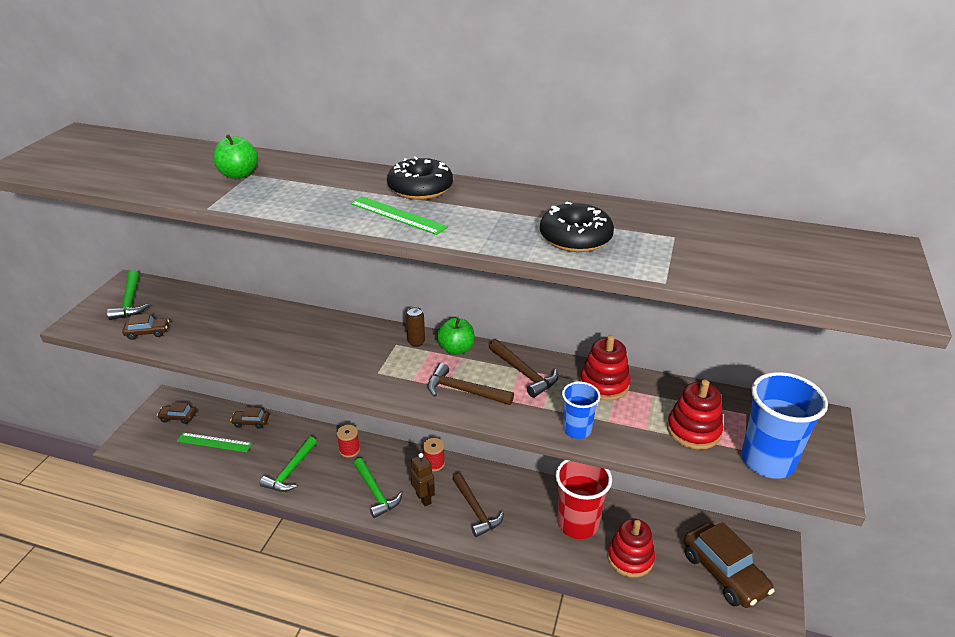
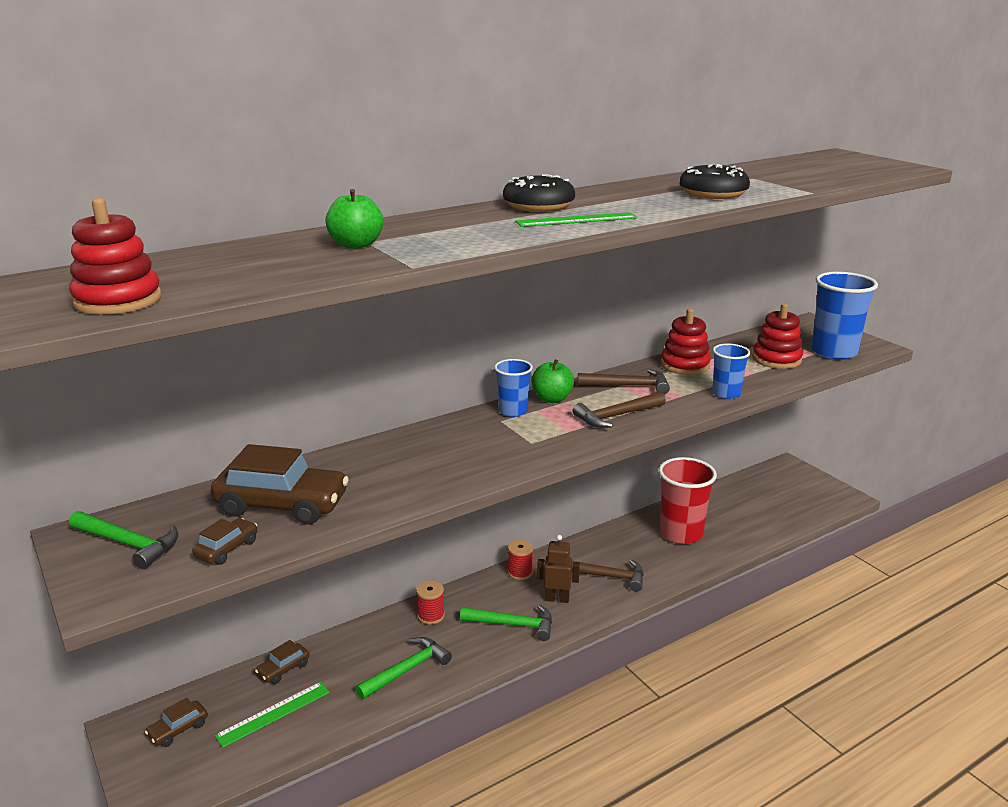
camera: 50 degrees left, 10 degrees down
(291, 471) = (406, 670): green hammer -> green hammer turned 105 degrees counterclockwise
(416, 342) = (513, 411): brown can -> blue cup
(630, 558) = (741, 528): red stacking toy -> red stacking toy (118, 300)
(724, 573) = (794, 498): brown car -> brown car (282, 505)

